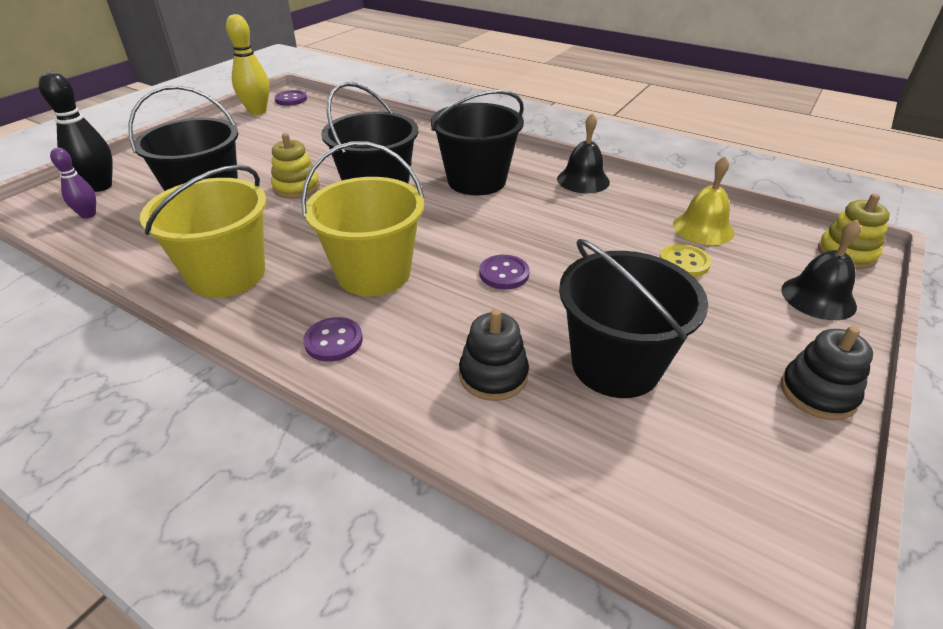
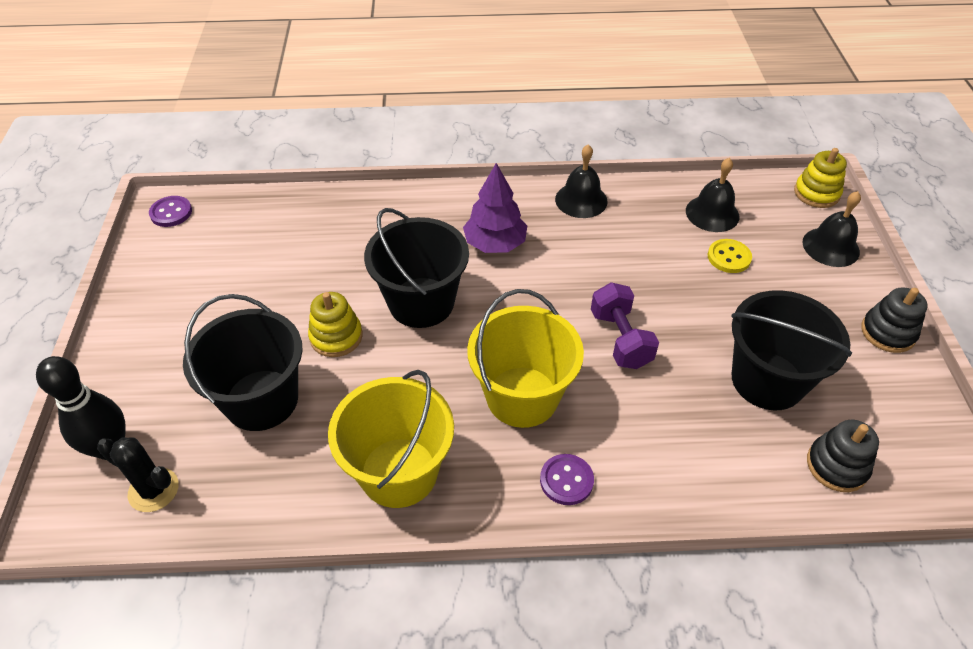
camera: 35 degrees left, 10 degrees up
(88, 215) = (153, 490): purple bowling pin -> black cactus
(257, 111) = (153, 249): yellow bowling pin -> none
(476, 181) = (495, 244): black bucket -> purple tree
(493, 375) = (704, 438): black stacking toy -> black stacking toy (836, 466)
(504, 274) = (620, 339): purple button -> purple dumbbell
(703, 228) = (712, 213): yellow bell -> black bell

